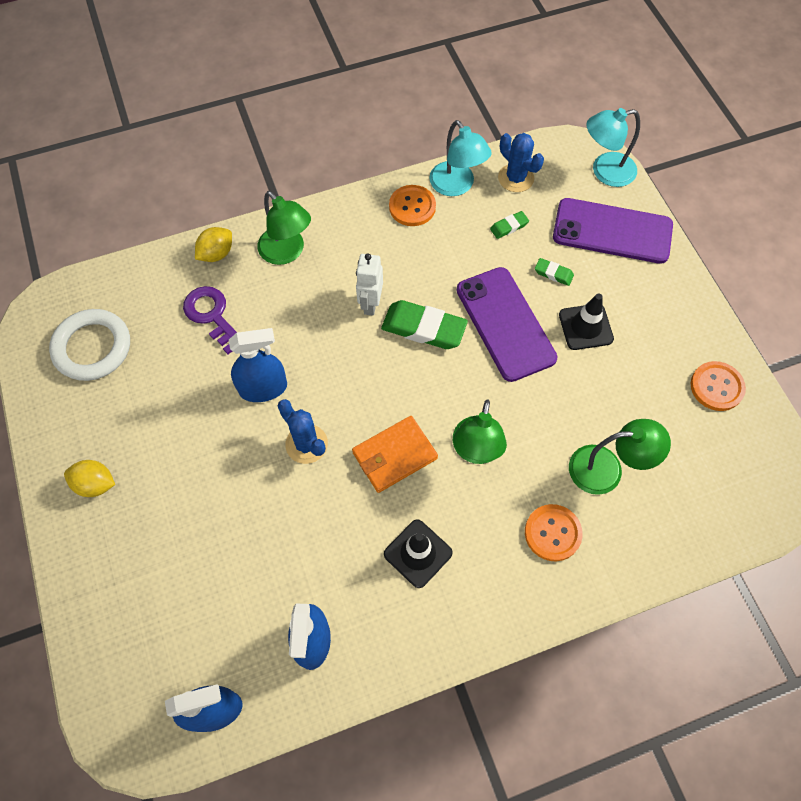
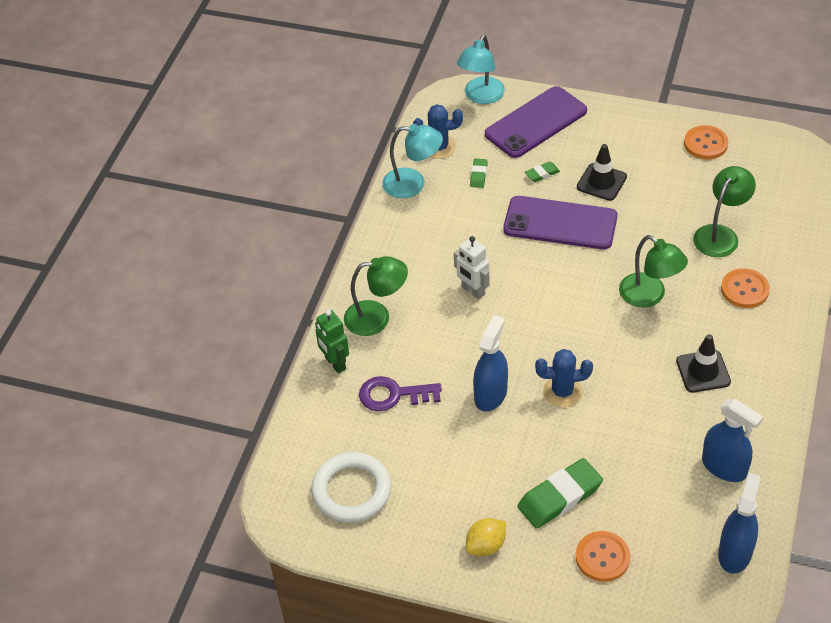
camera: 50 degrees left, 15 degrees down
(216, 254) = (335, 363): yellow lemon -> green robot
(394, 455) = (615, 344): orange wallet -> none
(412, 207) = (407, 220): orange button -> orange button (602, 557)
(423, 328) = (522, 271): green eraser -> green eraser (560, 497)

